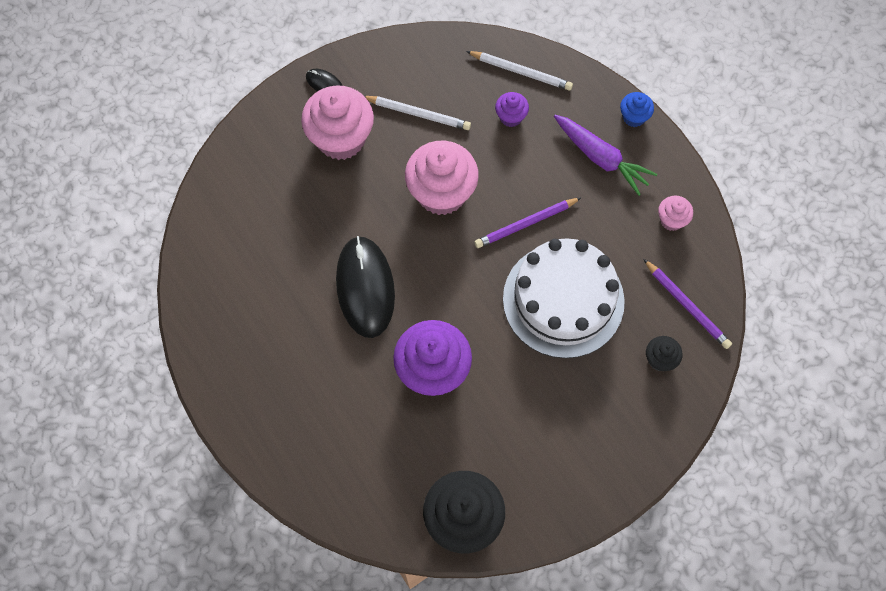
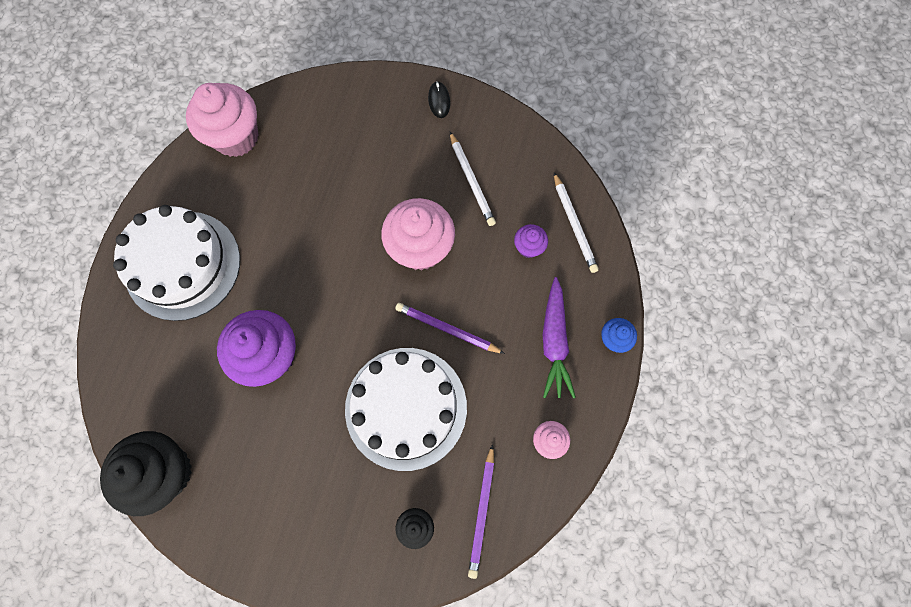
camera: 50 degrees right, 5 degrees up
(290, 385) = (183, 265): none -> white cake
(341, 139) = (404, 146): pink cupcake -> pink cupcake (236, 137)
(365, 288) = (299, 256): black mouse -> none

